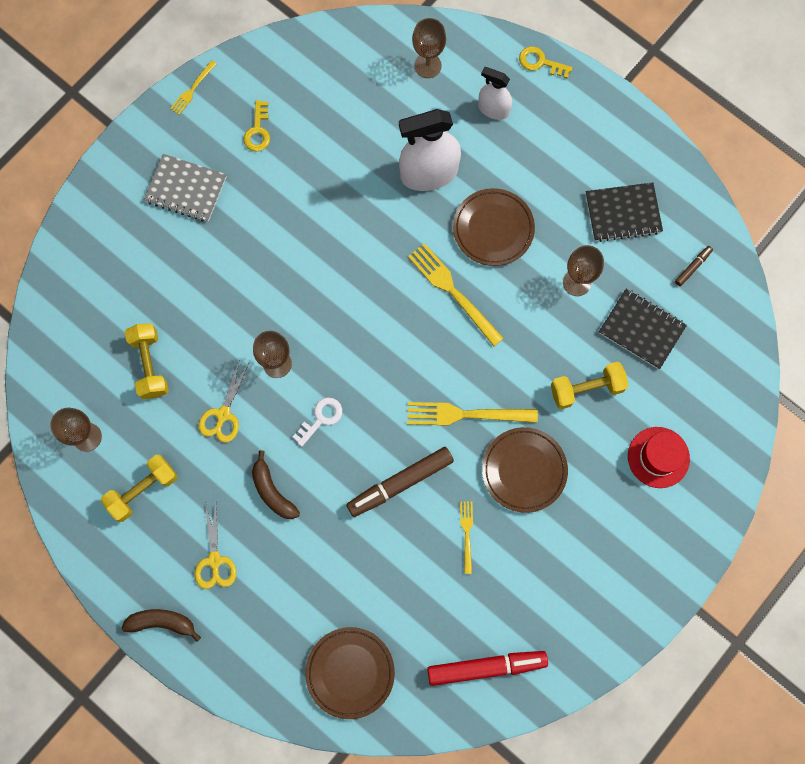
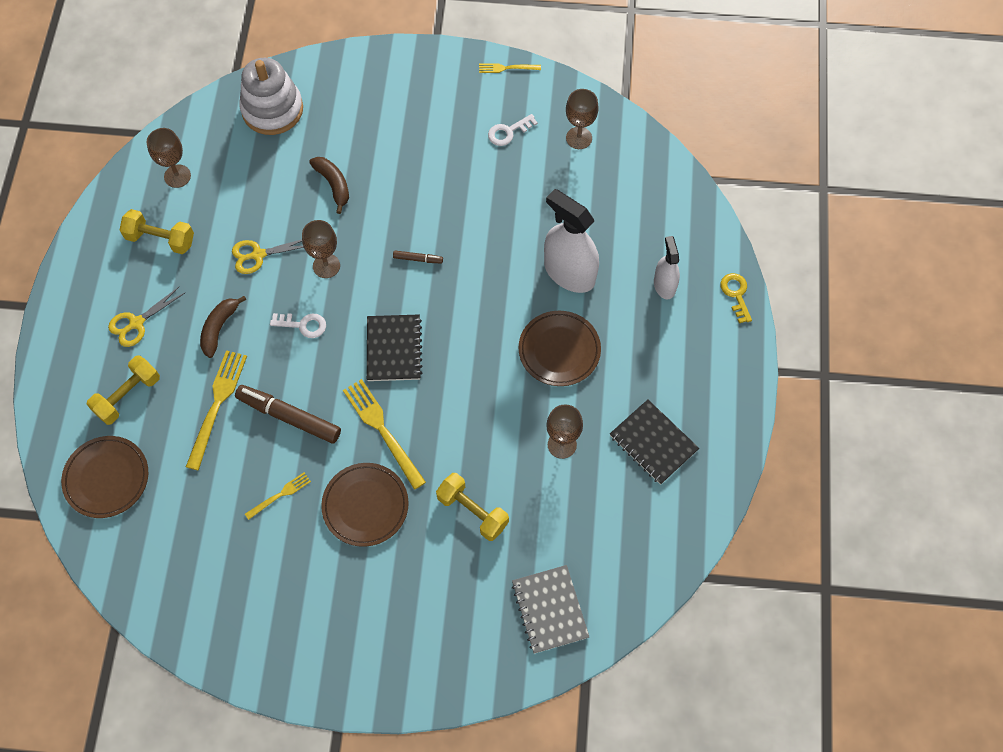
camera: 55 degrees right, 10 degrees down
(80, 311) = (272, 109): none -> white stacking toy
(150, 365) = (263, 181): yellow dumbbell -> yellow dumbbell (128, 396)
(162, 622) = (64, 318): brown banana -> brown banana (333, 184)
(186, 189) = (422, 115): grey notebook -> grey notebook (549, 610)
(258, 131) = (508, 132): yellow key -> white key
(428, 65) = (662, 214): brown goblet -> brown goblet (579, 138)
(453, 291) = (481, 354): yellow fork -> yellow fork (217, 404)
(486, 667) = (175, 581): red marker -> none
(641, 329) = (559, 523): black notebook -> black notebook (394, 349)
(658, 457) = (453, 609): red hat -> none
(693, 267) = (649, 531): brown marker -> brown marker (418, 259)

